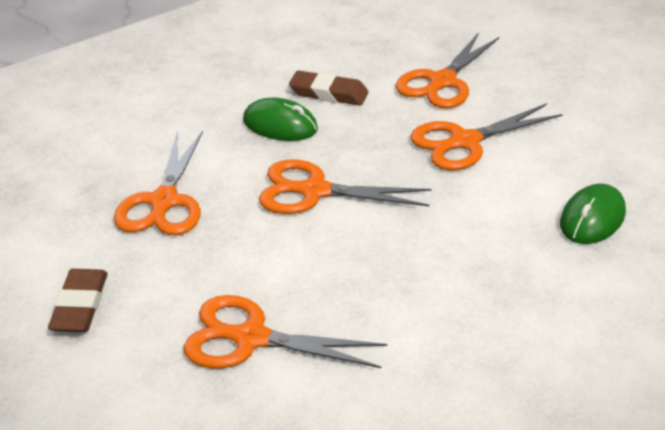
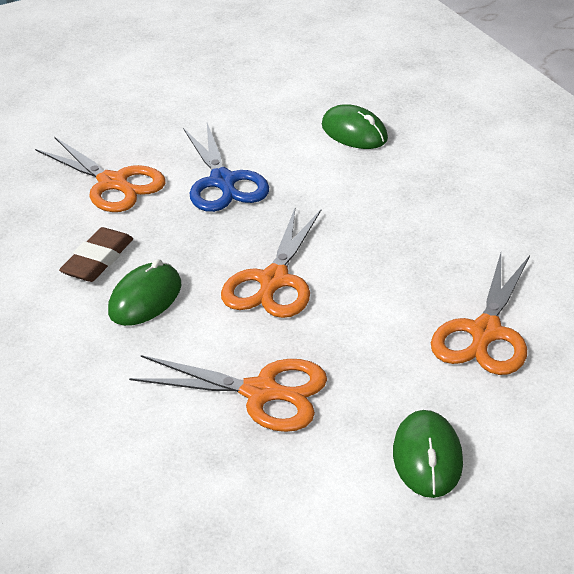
camera: 80 degrees left, 0 degrees up
(80, 305) = (427, 457): brown eraser -> green mouse
(464, 142) = (223, 182): orange scissors -> blue scissors

